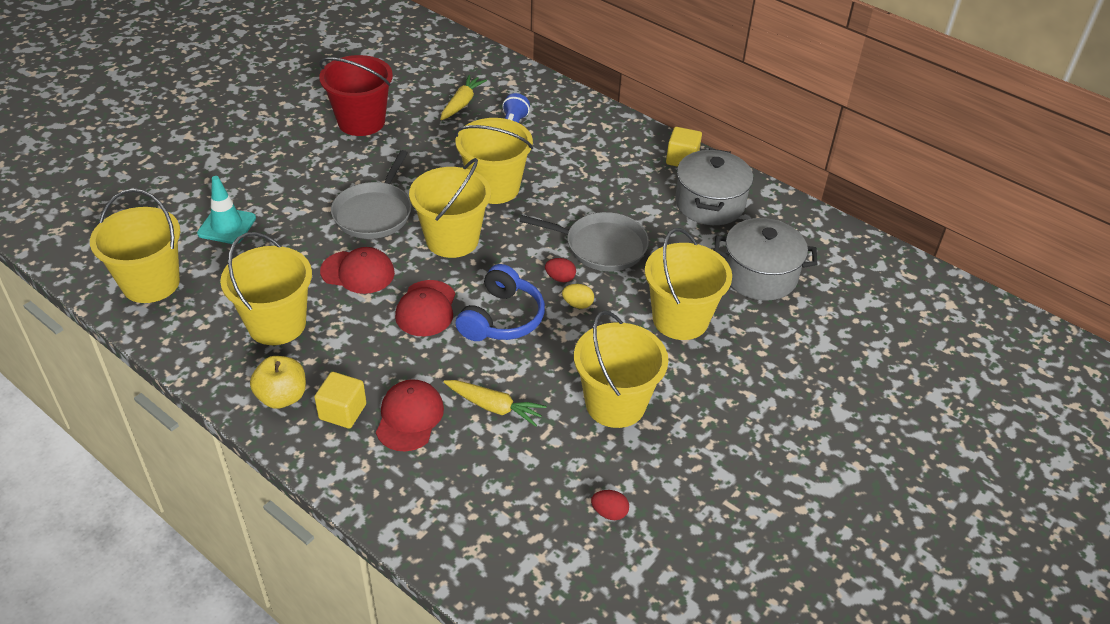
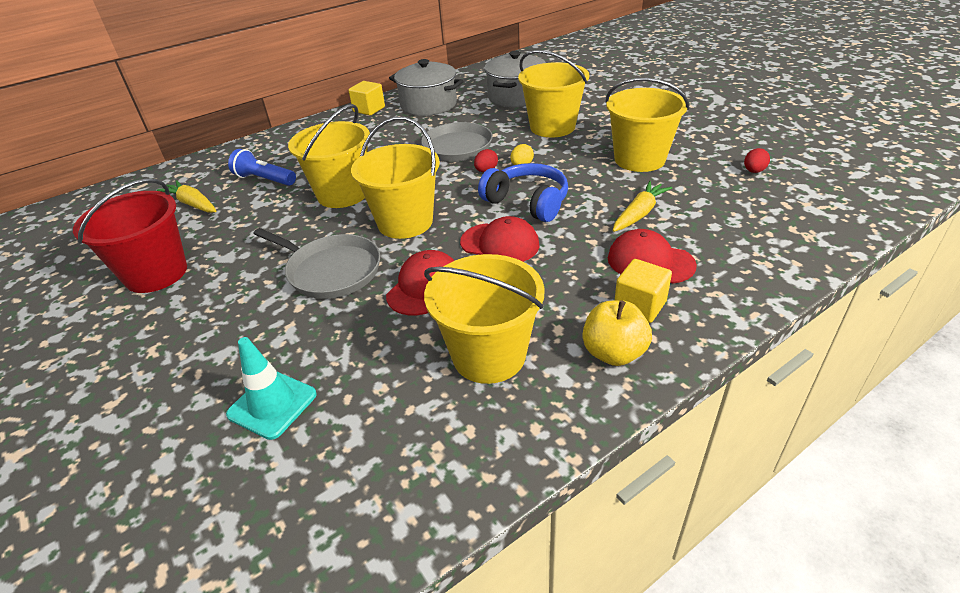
camera: 70 degrees left, 5 degrees down
(151, 283) = (353, 499): yellow bucket -> none

